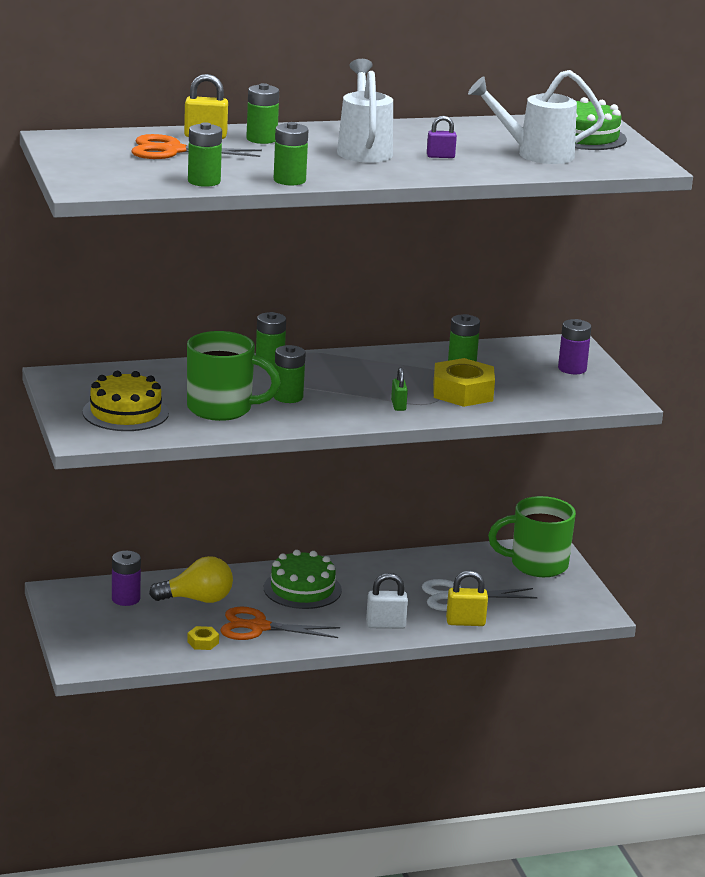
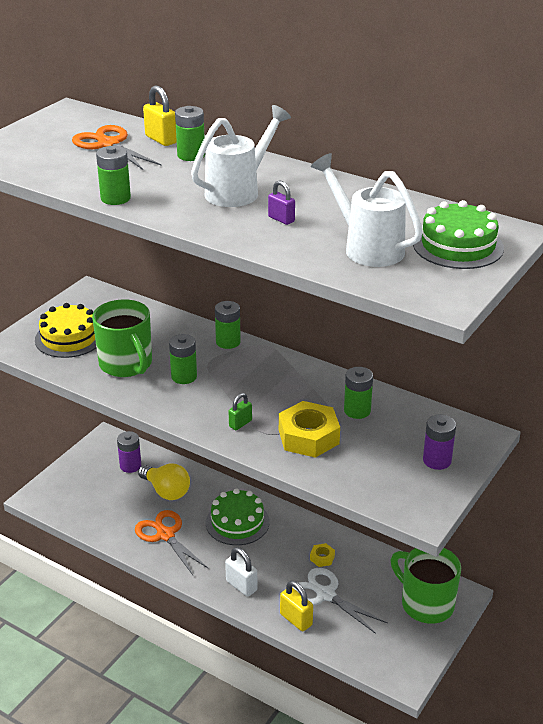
camera: 50 degrees right, 10 degrees up
(203, 642) = (118, 525): yellow nut -> yellow nut (322, 558)
(204, 181) = (60, 177): green battery -> none

